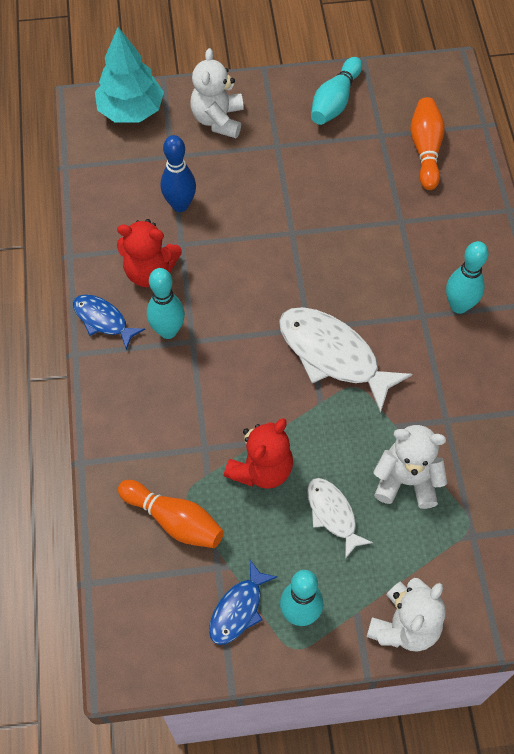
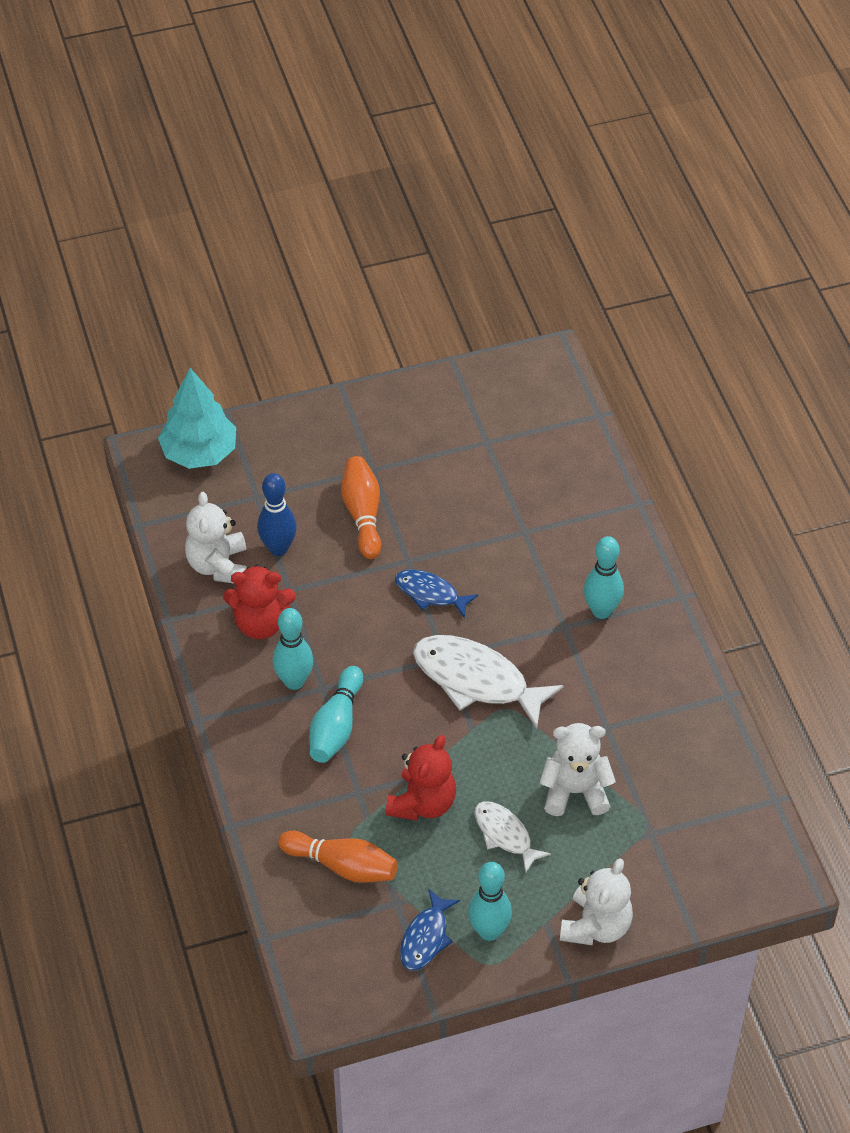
camera: 10 degrees left, 10 degrees down
(103, 320) = (221, 681): blue fish -> blue fish (430, 593)
(218, 120) = (300, 449): white teddy bear -> white teddy bear (218, 565)
(335, 101) = (428, 411): turquoise bowling pin -> turquoise bowling pin (336, 726)
(425, 150) = (538, 451): orange bowling pin -> orange bowling pin (363, 514)

